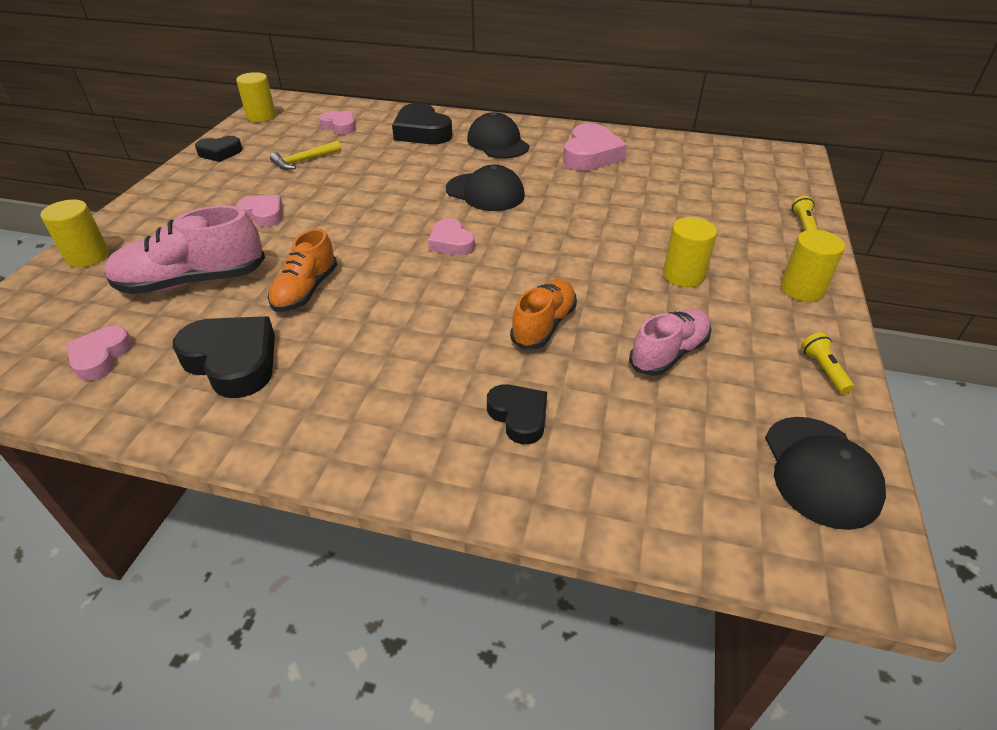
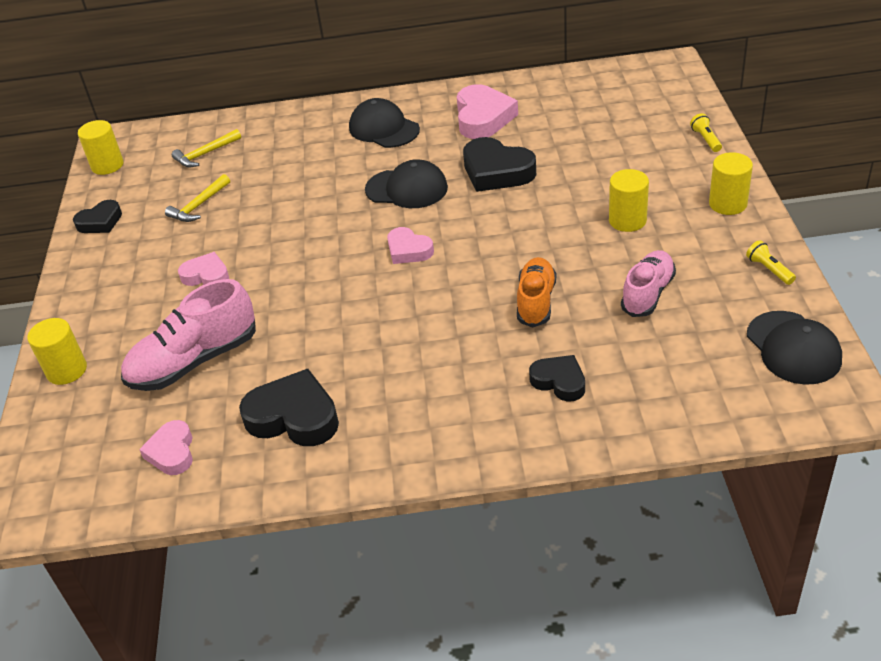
camera: 15 degrees left, 0 degrees up
(305, 291) = (308, 336): orange shoe -> none
(340, 126) = (205, 154): pink heart -> yellow hammer
(422, 132) = (297, 137): black heart -> black heart (496, 171)

